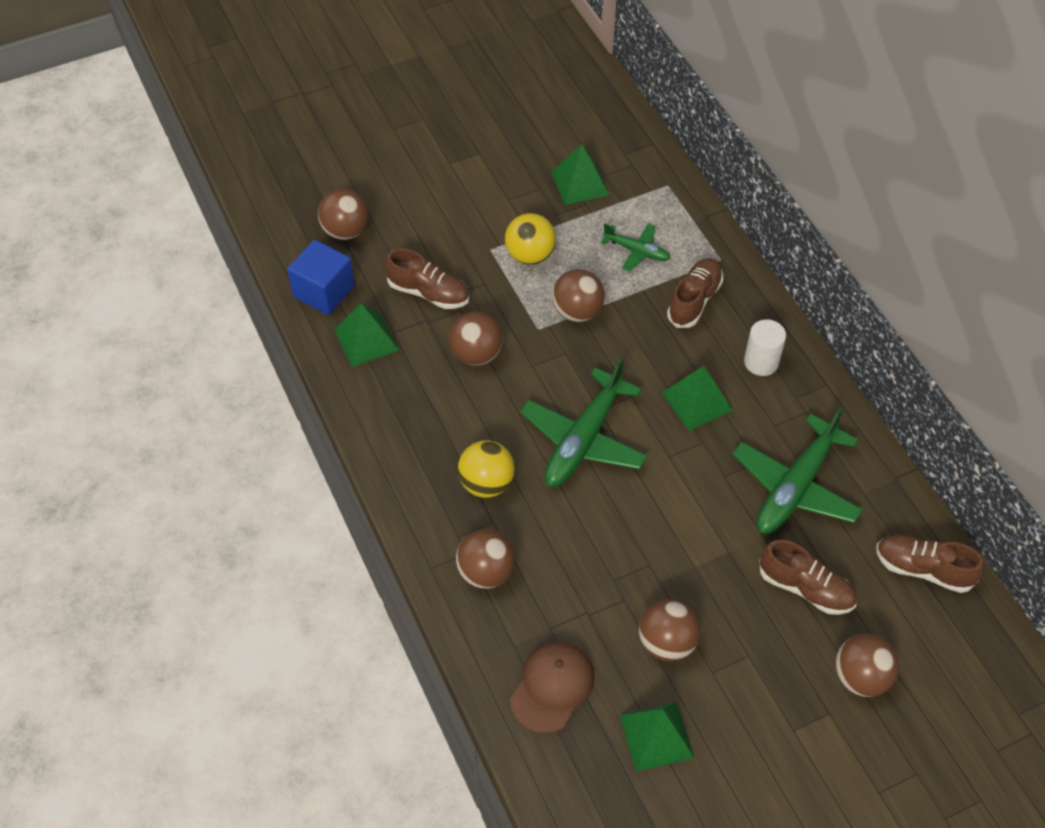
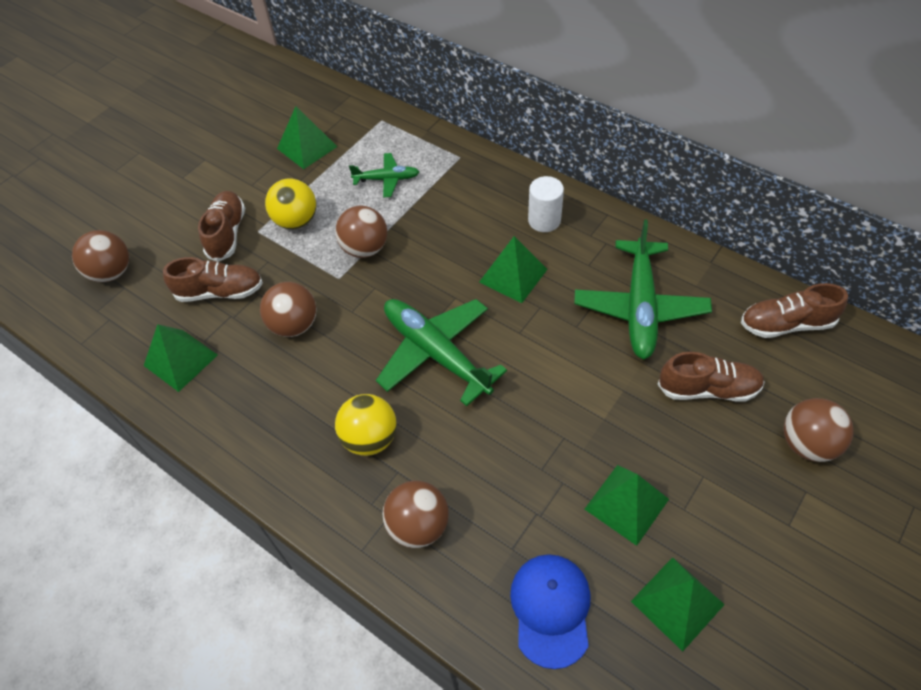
camera: 25 degrees left, 0 degrees up
(324, 291) = (116, 335): blue cube -> none
(552, 687) = (551, 609): brown cap -> blue cap
(584, 439) = (436, 353): green plane -> green plane turned 135 degrees clockwise
(666, 643) = (626, 504): brown ball -> green pyramid
(694, 300) = (458, 197): brown shoe -> brown shoe (227, 233)

